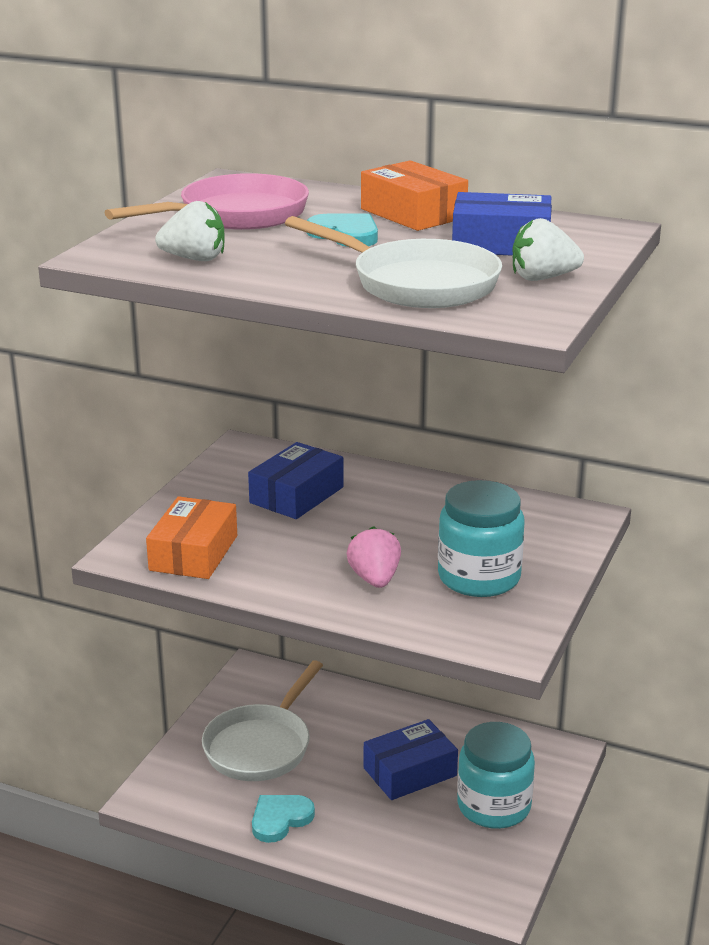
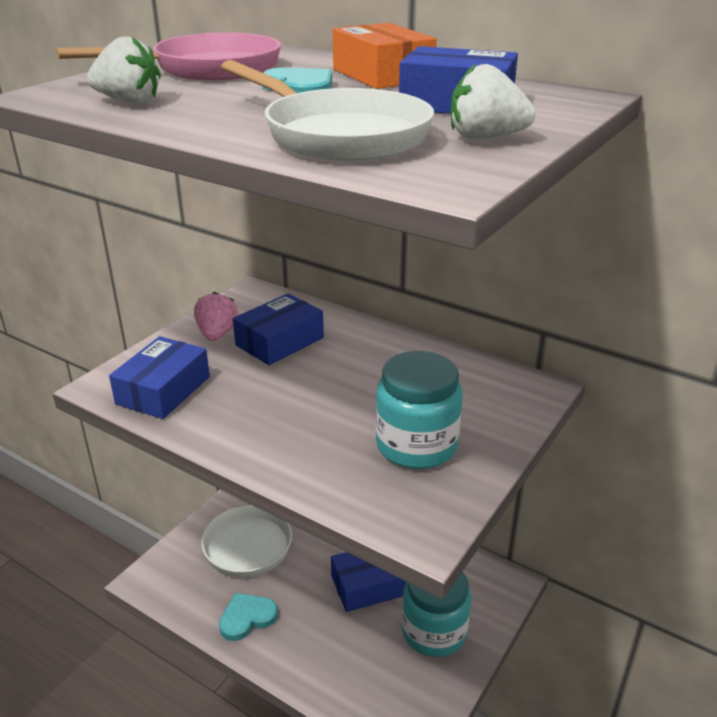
camera: 10 degrees right, 5 degrees up
(193, 553) = (163, 390): orange box -> blue box
(375, 579) = (315, 436): pink strawberry -> pink strawberry (217, 334)

